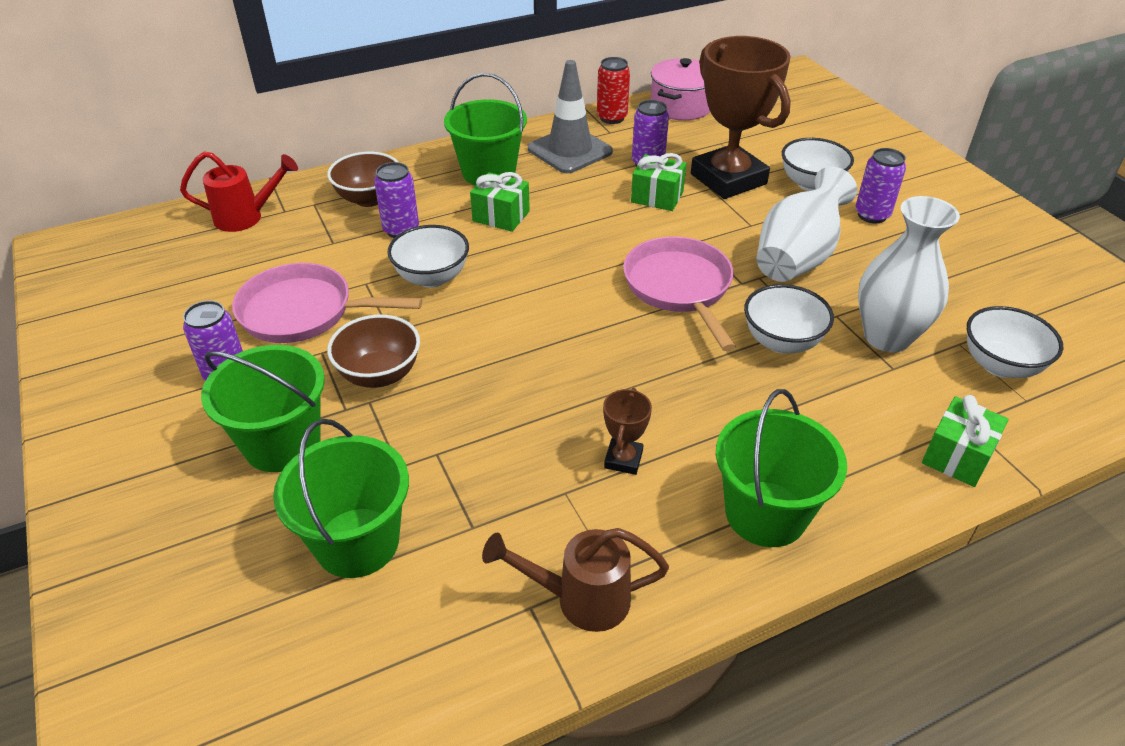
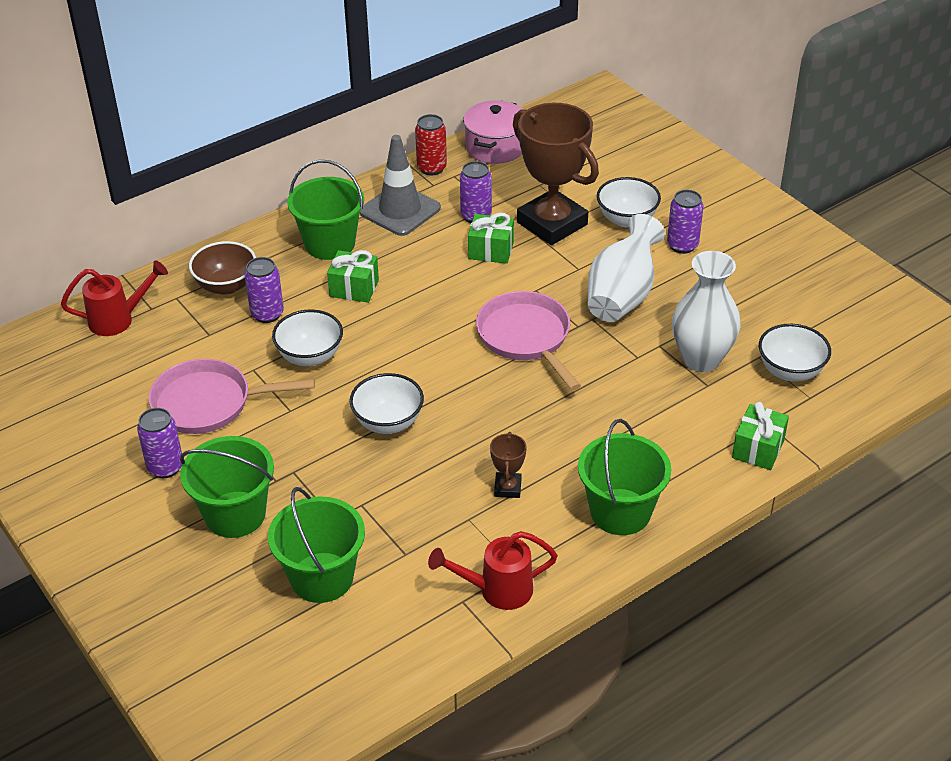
camera: 10 degrees left, 0 degrees up
(379, 374) = (294, 448): brown bowl -> none
(580, 599) = (496, 590): brown watering can -> red watering can
(781, 342) = (617, 375): white bowl -> white bowl (388, 422)

